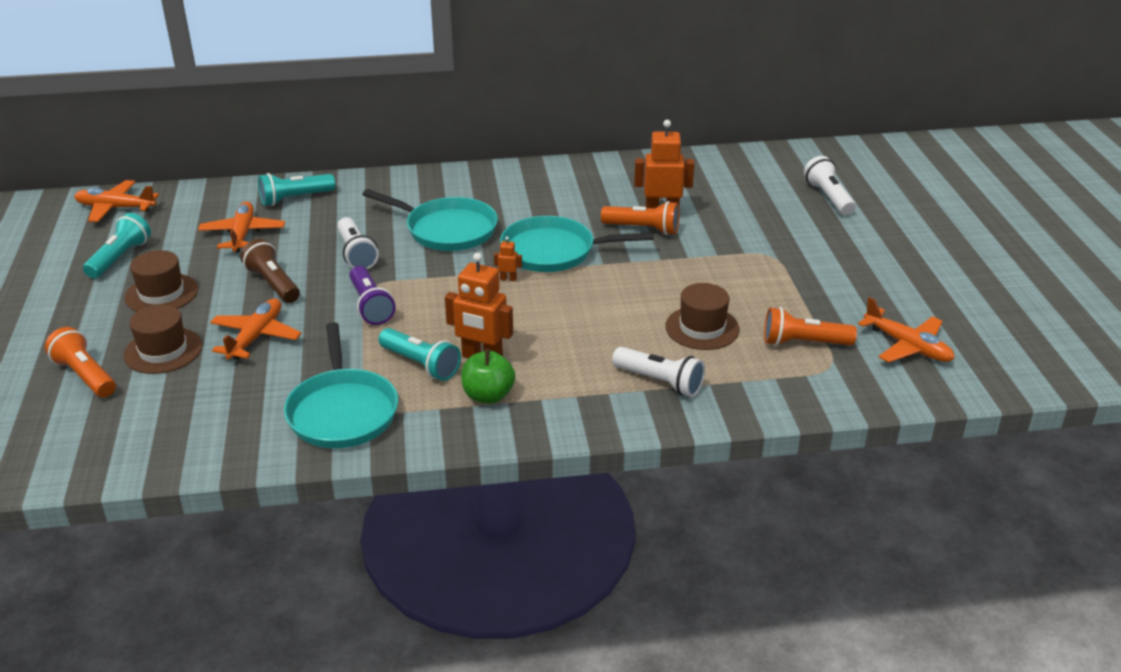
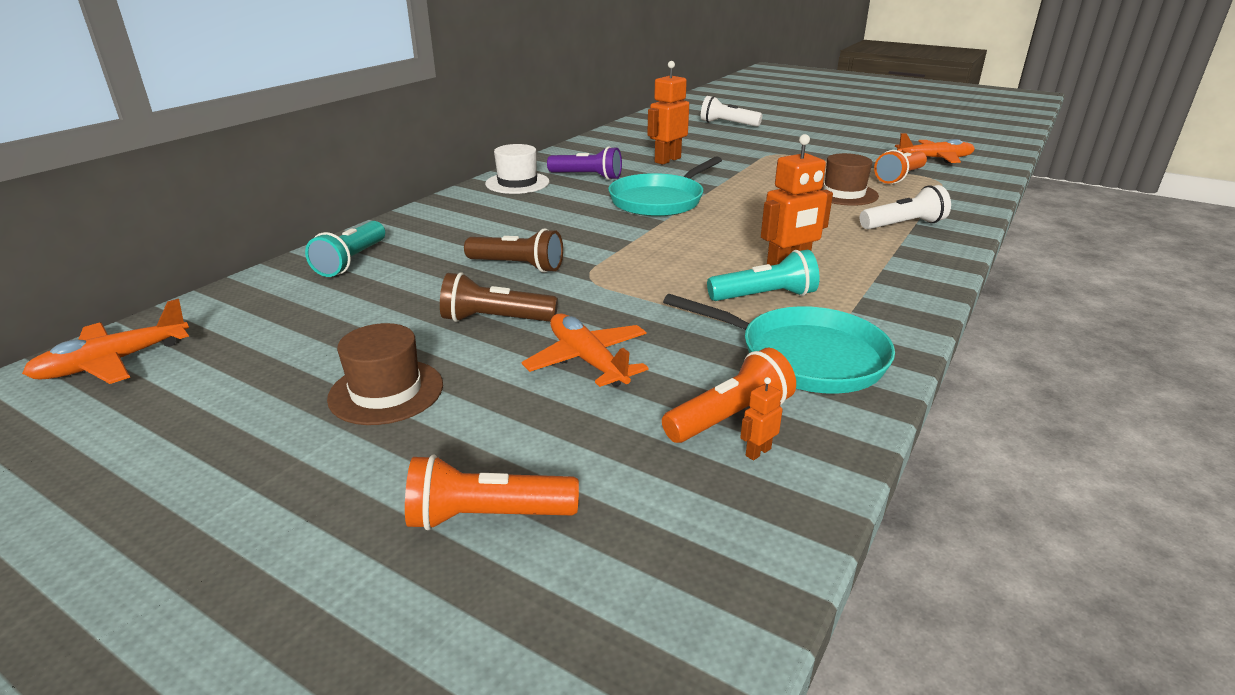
camera: 50 degrees left, 5 degrees down
(120, 258) = (239, 395): turquoise flashlight -> none
(163, 351) = (522, 430): brown hat -> none
(243, 234) = (360, 305): orange plane -> none
(356, 254) = (517, 266): white flashlight -> brown flashlight
(370, 306) = (624, 287): purple flashlight -> purple flashlight (587, 176)
(447, 230) = (552, 222): turquoise pan -> none
(488, 395) = (854, 285): green apple -> none
(505, 180) = (517, 183): none -> white hat
(508, 279) = (674, 225): orange robot -> orange robot (758, 452)
(643, 229) = (678, 170): orange flashlight -> orange flashlight (729, 417)

